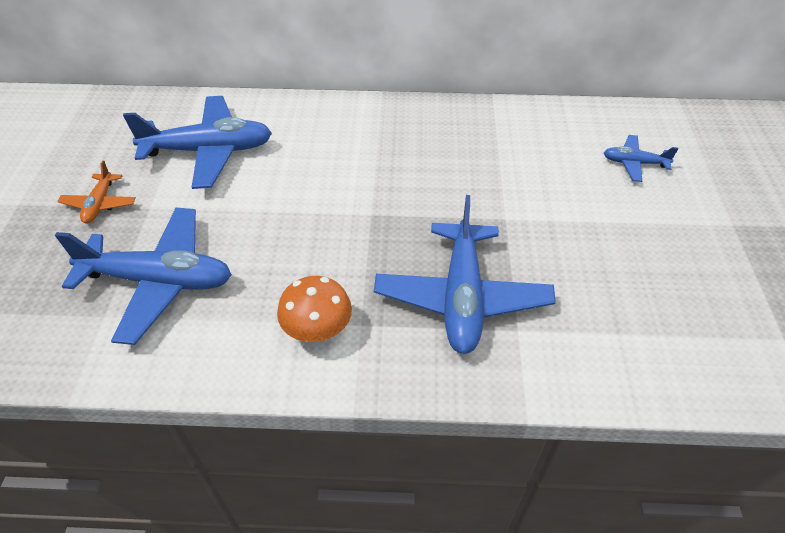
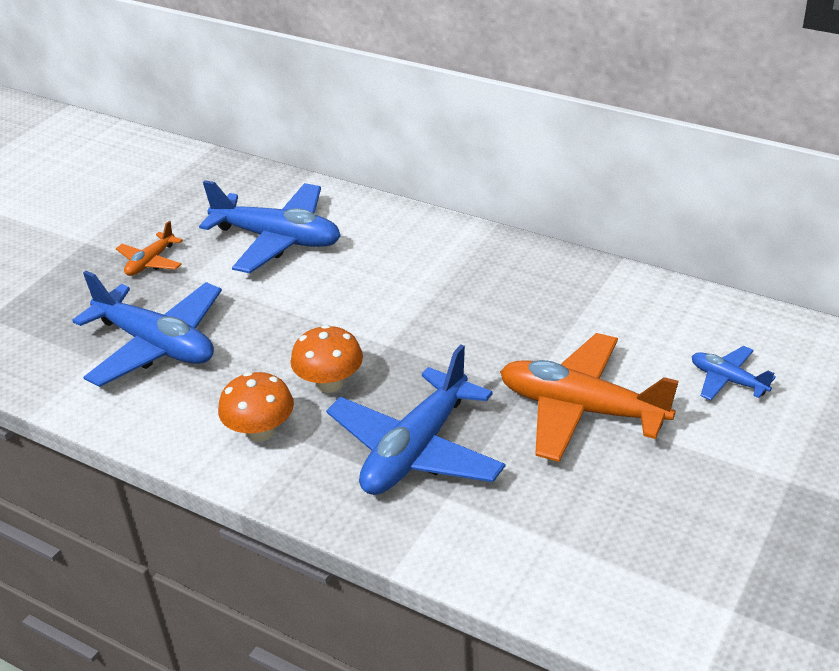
camera: 30 degrees right, 10 degrees down
(347, 264) = (330, 383): none -> orange mushroom
(557, 218) = (581, 409): none -> orange plane

